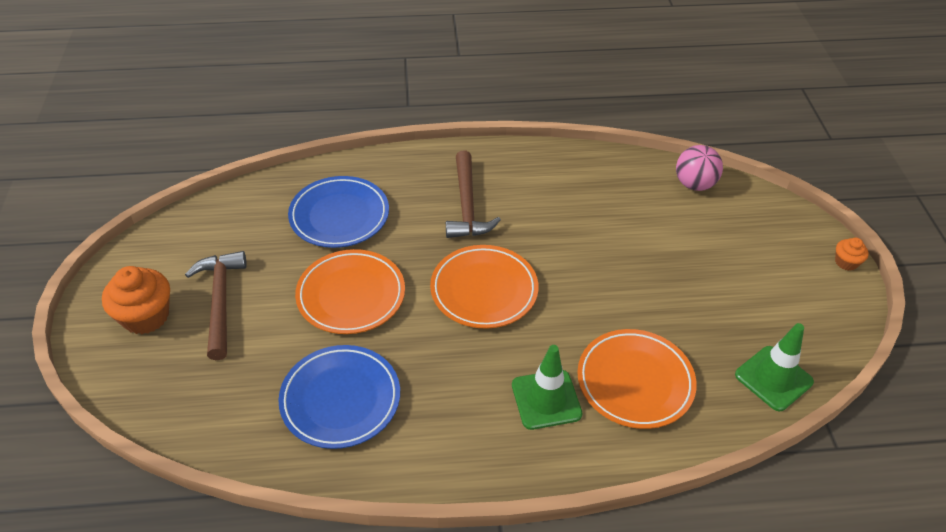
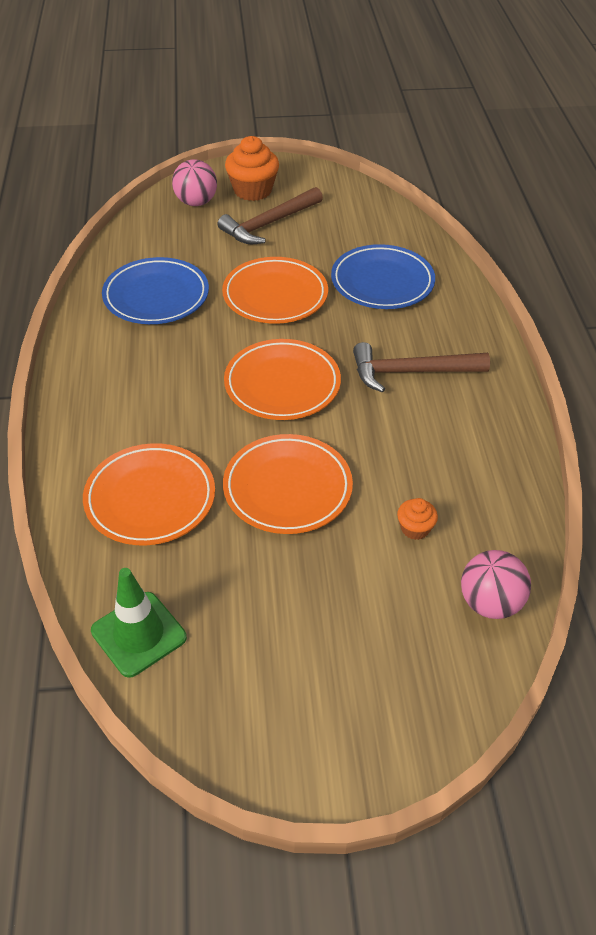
camera: 90 degrees right, 0 degrees up
(156, 371) = (196, 202): none -> pink ball
(220, 301) = (268, 224): brown hammer -> brown hammer turned 150 degrees clockwise
(546, 399) = (137, 426): green traffic cone -> none
(609, 287) = (287, 488): none -> orange plate
(846, 262) = (342, 781): orange cupcake -> orange cupcake (415, 528)

